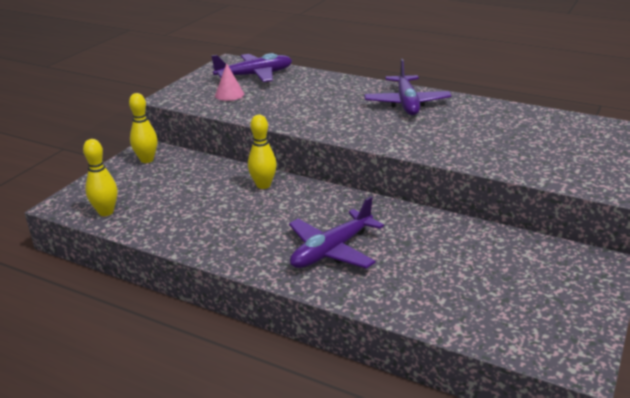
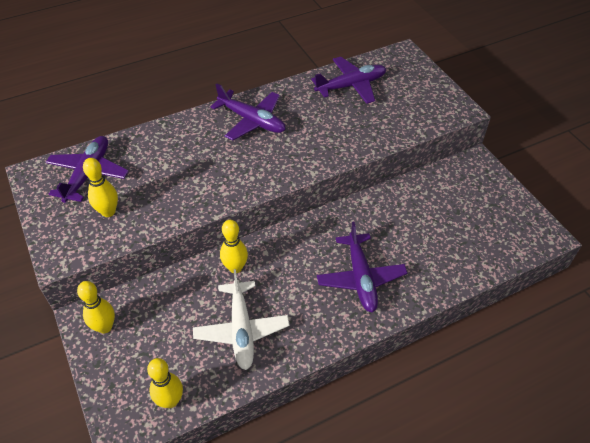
camera: 55 degrees left, 20 degrees up
(203, 214) = (241, 330): none -> white plane
(229, 94) = (108, 212): pink cone -> yellow bowling pin
(535, 125) = (351, 86): none -> purple plane

